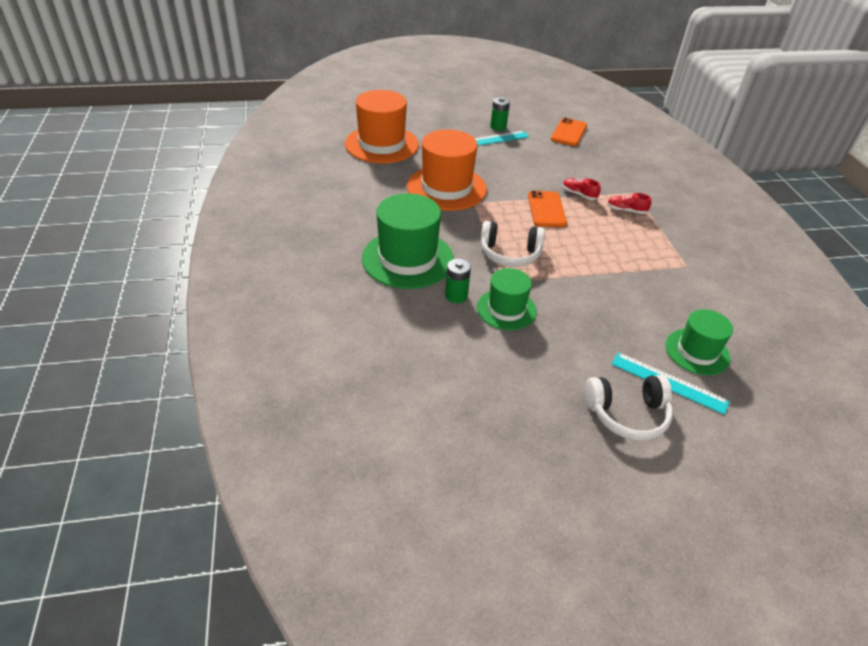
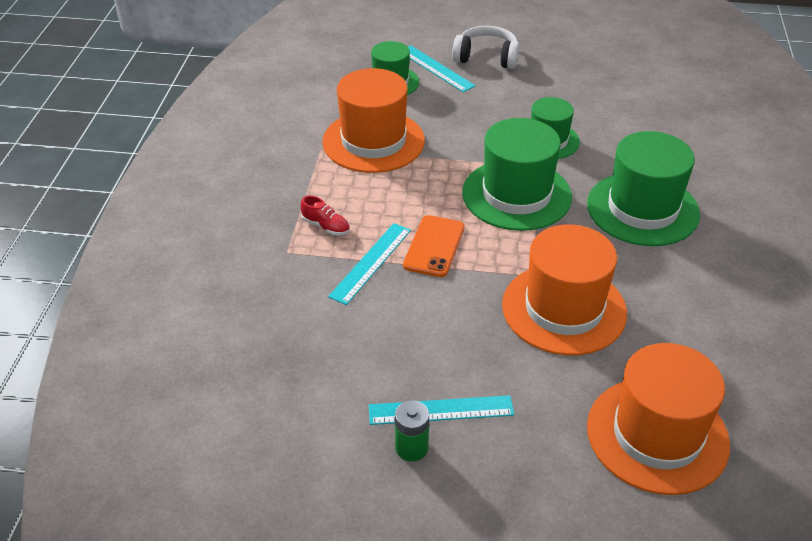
camera: 160 degrees left, 0 degrees up
(456, 295) = (596, 161): green battery -> none
(510, 254) = (516, 194): white headphones -> green hat
(568, 132) = (284, 404): orange phone -> none
(579, 194) = (370, 262): red shoe -> turquoise ruler
(653, 280) = (373, 141): none -> orange hat

